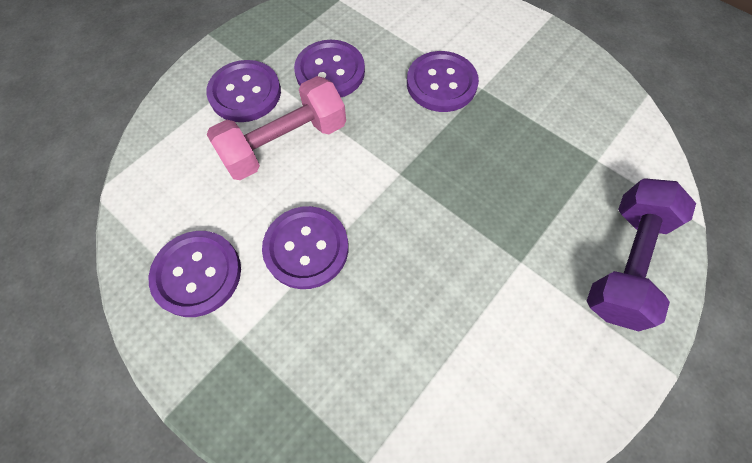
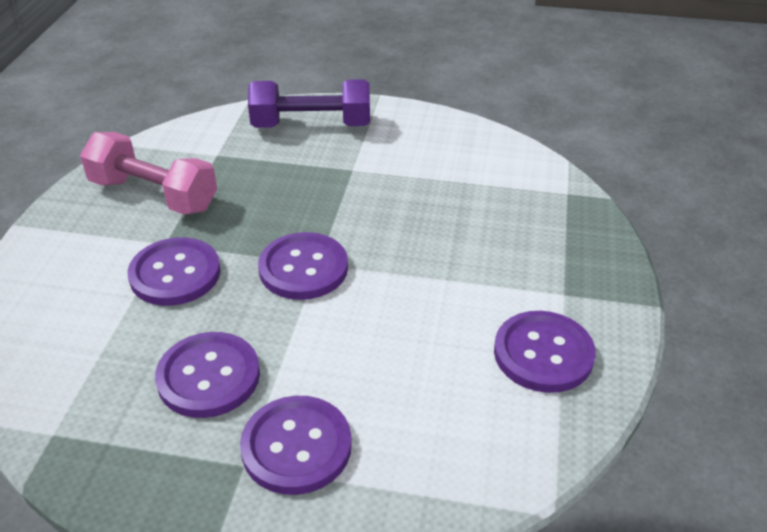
camera: 120 degrees left, 25 degrees down
(285, 143) = (346, 365): pink dumbbell -> pink dumbbell (154, 195)
(306, 248) = (449, 291): purple button -> purple button (303, 268)

